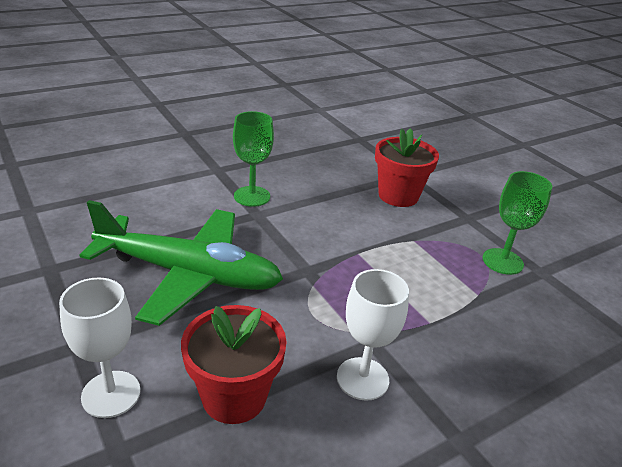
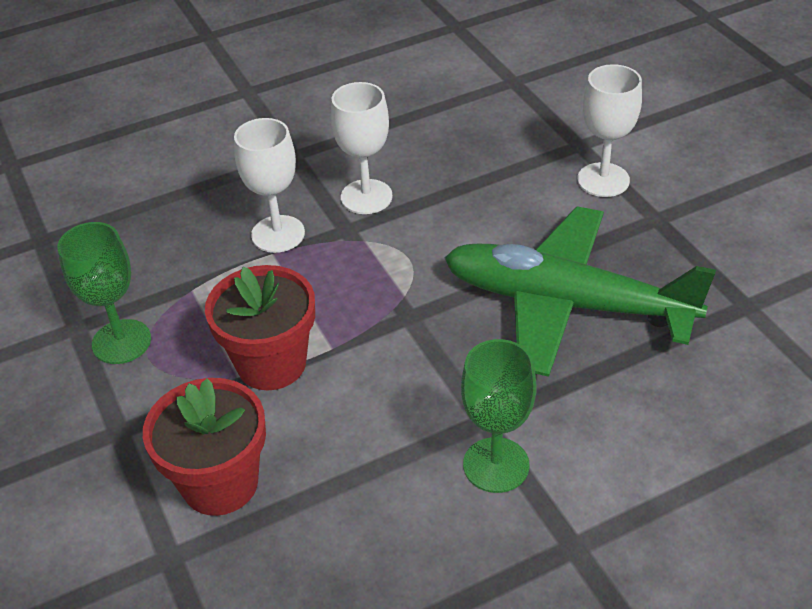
camera: 170 degrees left, 10 degrees up
(234, 397) = (490, 180): red flower pot -> red flower pot (271, 363)
(433, 339) = (278, 234): none -> white goblet

